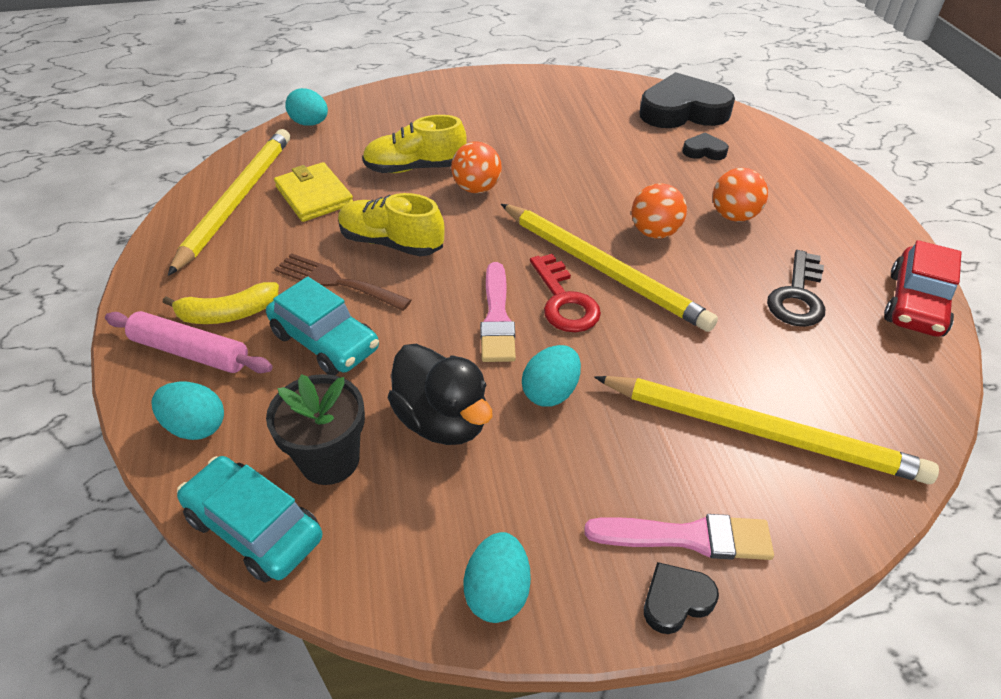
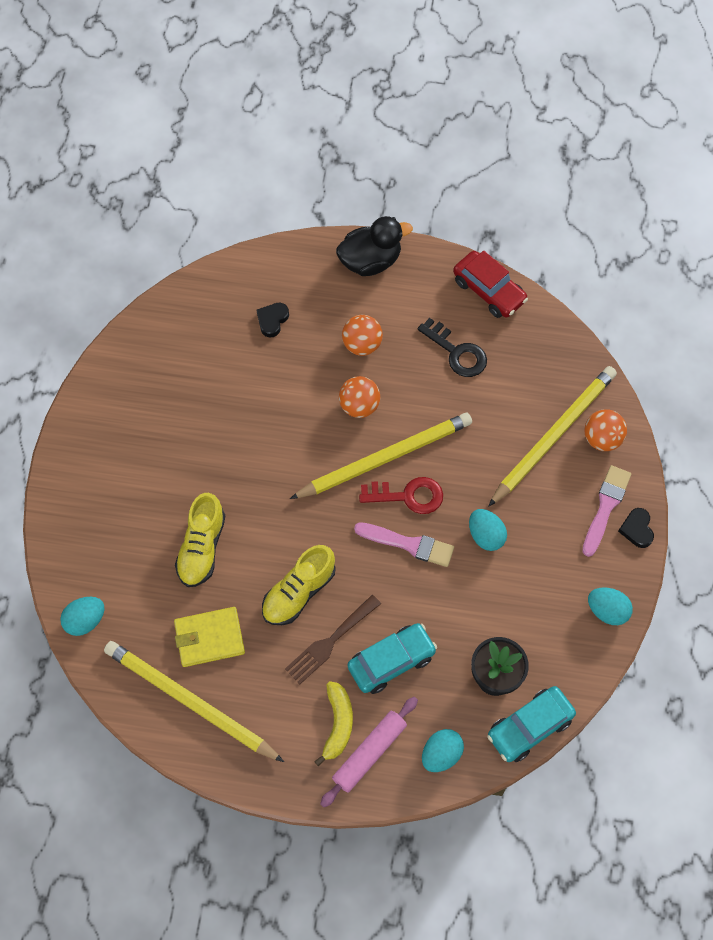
camera: 70 degrees left, 20 degrees up
(443, 420) = (486, 605): black duck -> black duck (370, 261)
(477, 189) = (252, 509): orange ball -> orange ball (602, 439)
(683, 111) = (206, 305): black heart -> none

